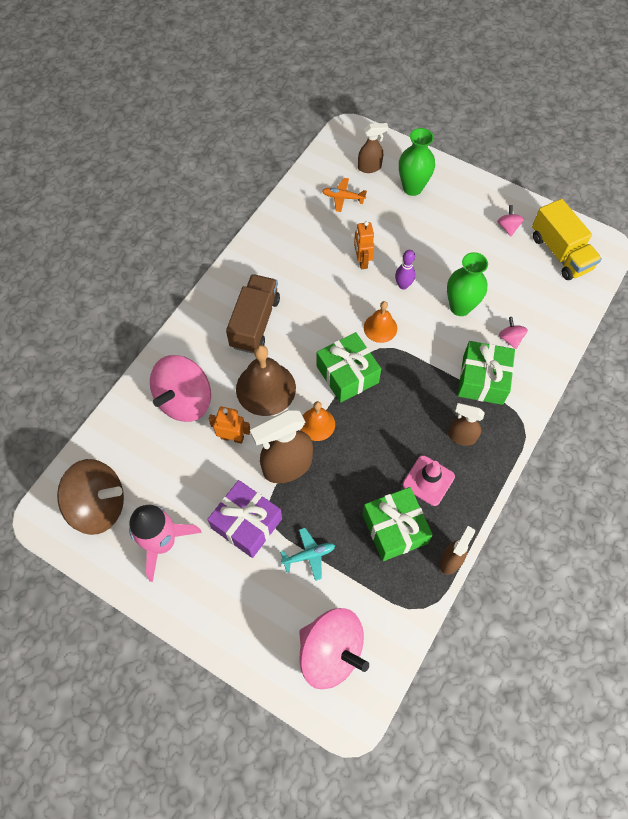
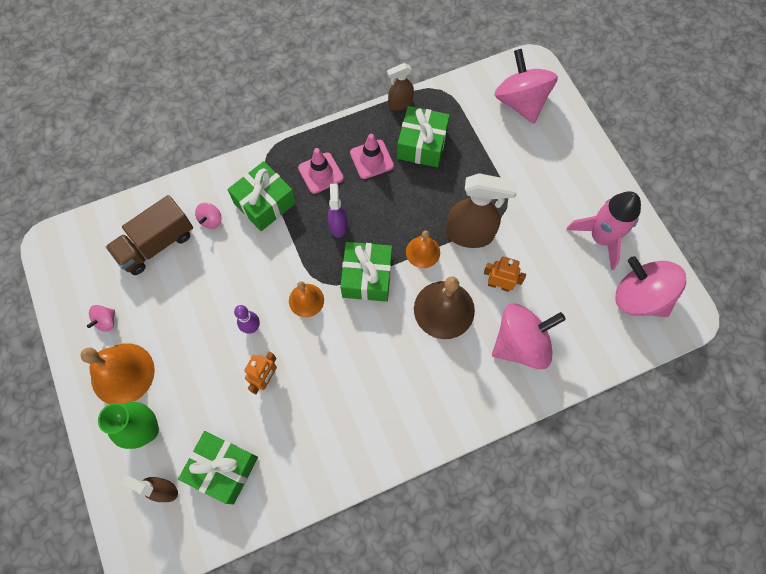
camera: 145 degrees left, 5 degrees up
(99, 505) = (639, 297): brown spinning top -> pink spinning top
(232, 437) = (499, 285): orange robot -> orange robot turned 150 degrees clockwise
(247, 523) = (528, 212): purple gift -> none
(255, 322) = (411, 380): brown truck -> brown truck (156, 244)
(309, 555) = (496, 164): turquoise plane -> none
(343, 198) = (223, 469): orange plane -> green gift
(406, 400) = (338, 225): none -> purple spray bottle
(460, 307) = (223, 273): green vase -> none
(461, 436) = (320, 173): brown spray bottle -> pink traffic cone
(462, 206) = (122, 373): none -> orange bell
(560, 253) = (91, 265): yellow truck -> none

